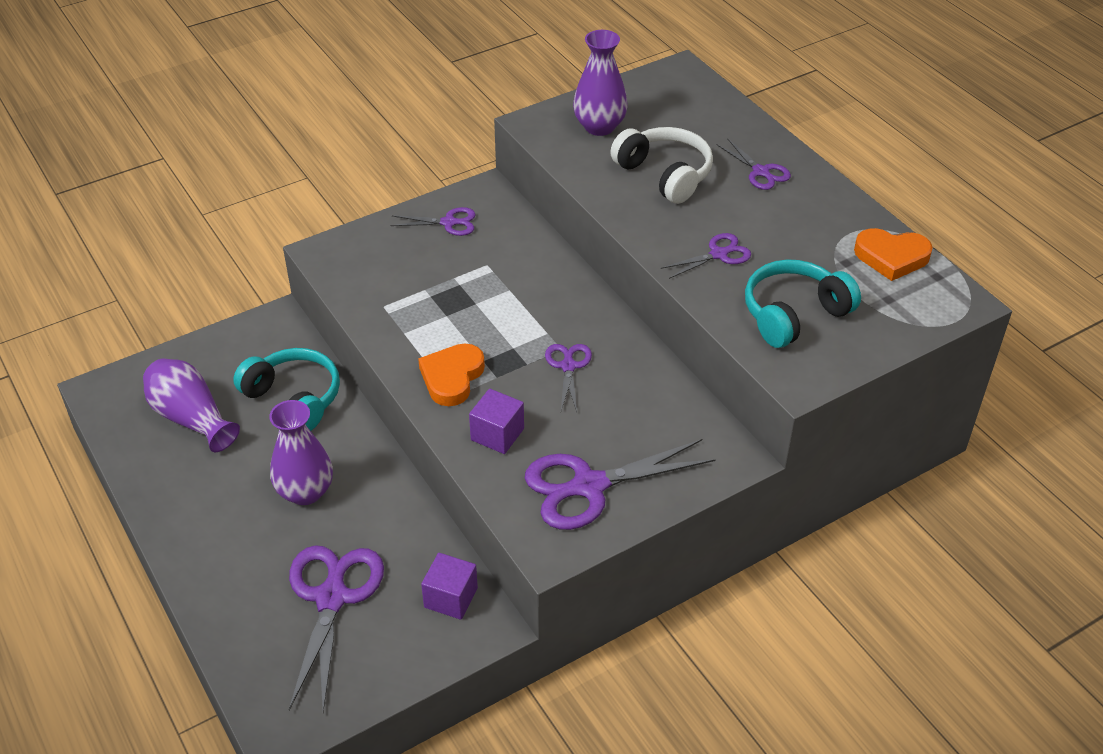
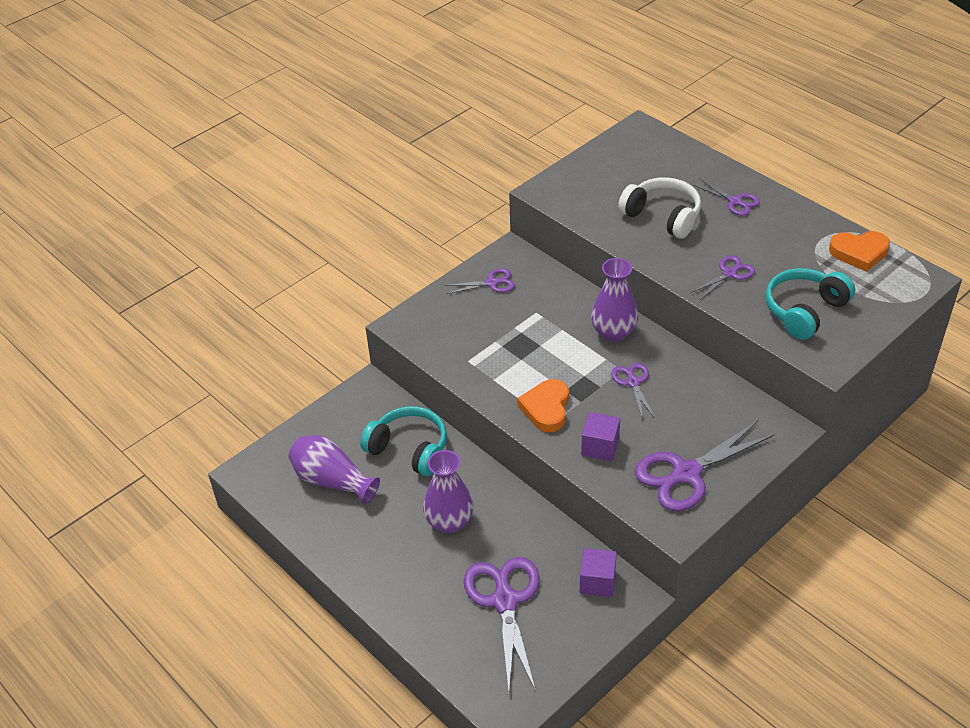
camera: 10 degrees left, 0 degrees up
(599, 126) = (595, 185): purple vase -> purple vase (613, 332)

